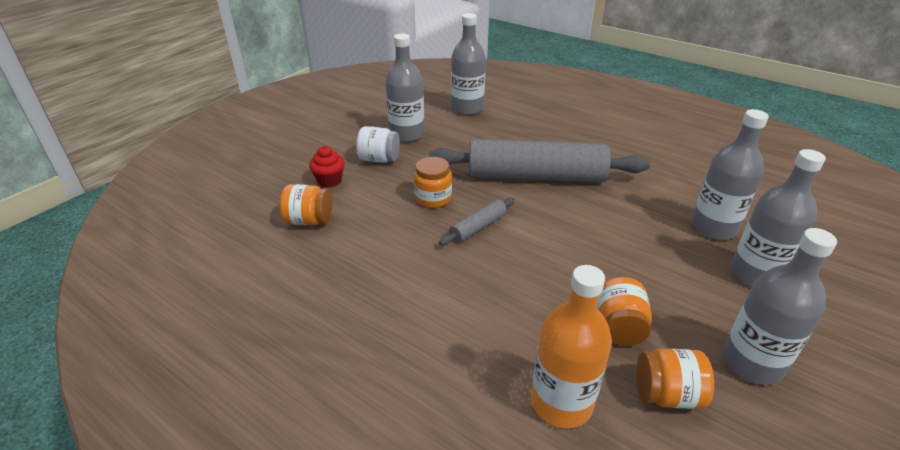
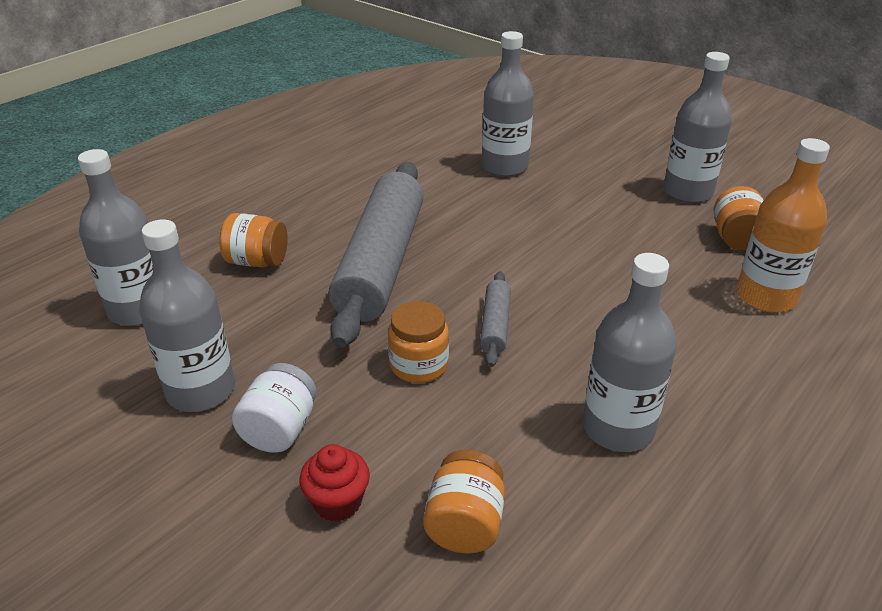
camera: 85 degrees left, 0 degrees up
(478, 227) = (495, 325): grey rolling pin -> grey rolling pin turned 45 degrees clockwise
(618, 327) = (661, 248): orange jar -> orange jar (257, 261)
(755, 274) = (576, 163): grey bottle -> grey bottle (618, 428)

